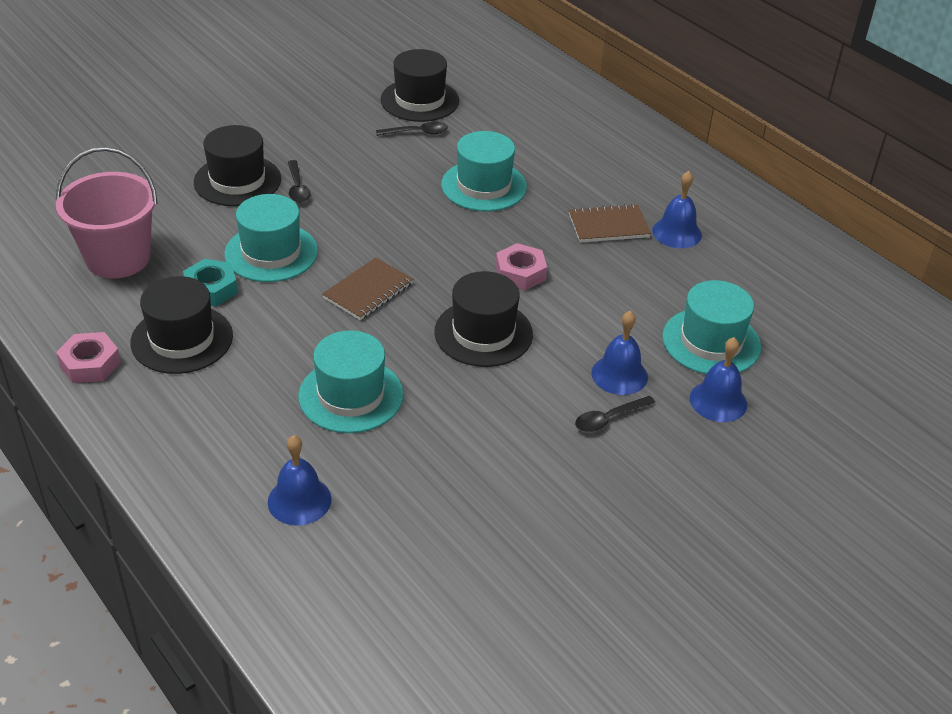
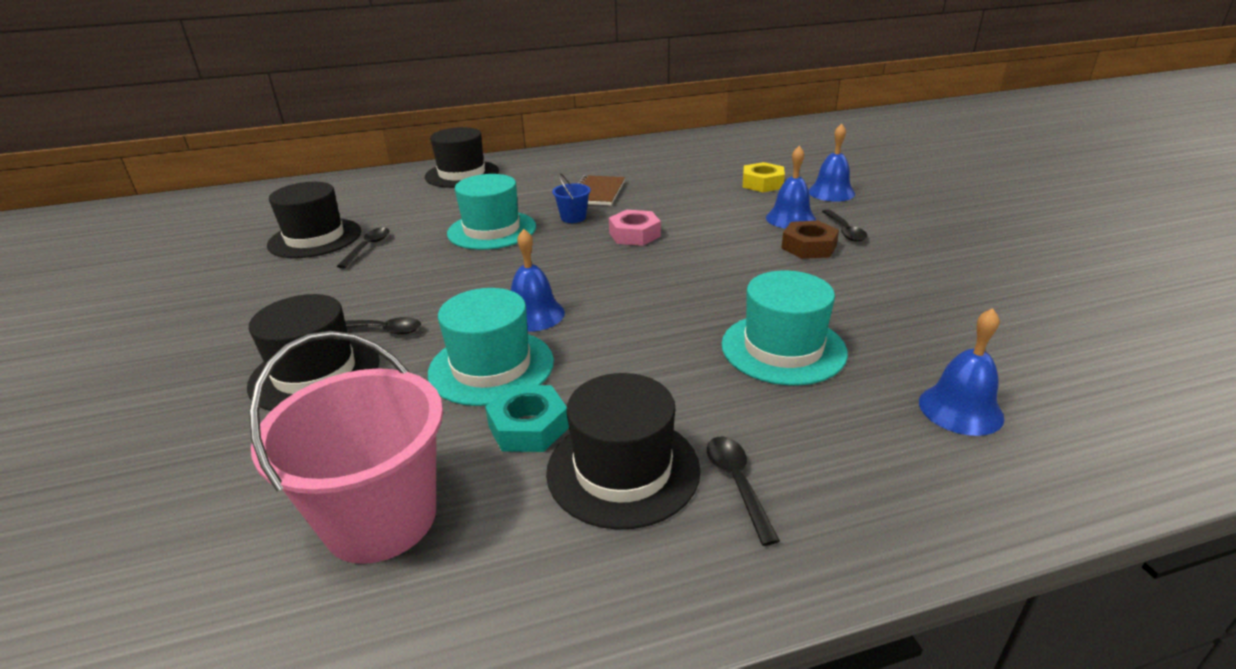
camera: 65 degrees left, 10 degrees down
(90, 364) = (635, 589): pink nut -> none
(182, 391) = (737, 483): none -> black spoon
(368, 291) = (610, 312): brown notebook -> none
(483, 333) = (712, 263): black hat -> black hat (462, 174)
(537, 226) = (573, 218): none -> blue bucket
(553, 394) = (809, 247): none -> brown nut
(677, 232) = (625, 173): blue bell -> blue bell (533, 314)
(711, 342) = (762, 183): turquoise hat -> yellow nut

